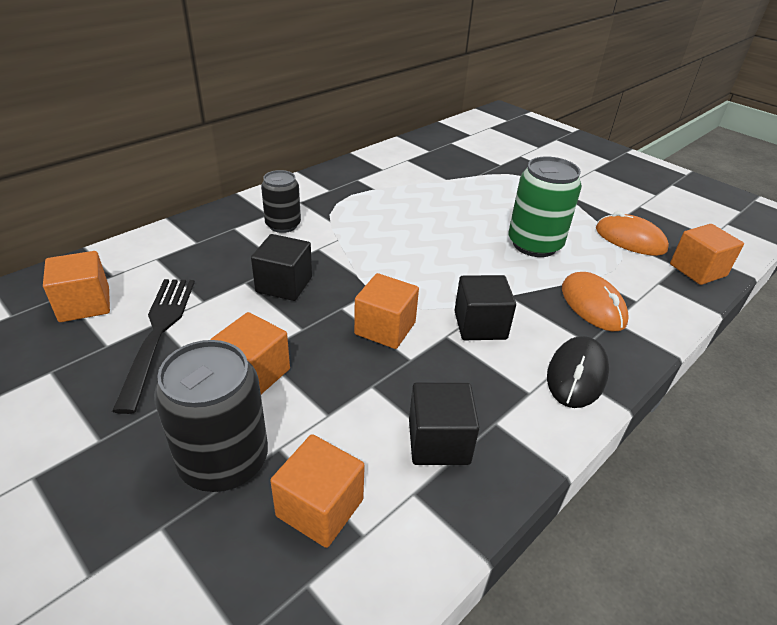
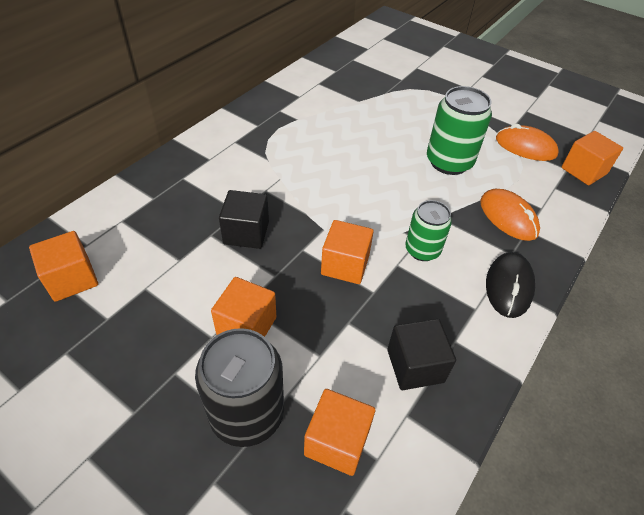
camera: 10 degrees left, 10 degrees up
(158, 333) = (149, 299): black fork -> none
(283, 225) = (227, 169): black can -> none
(480, 325) = (422, 250): black cube -> green can

